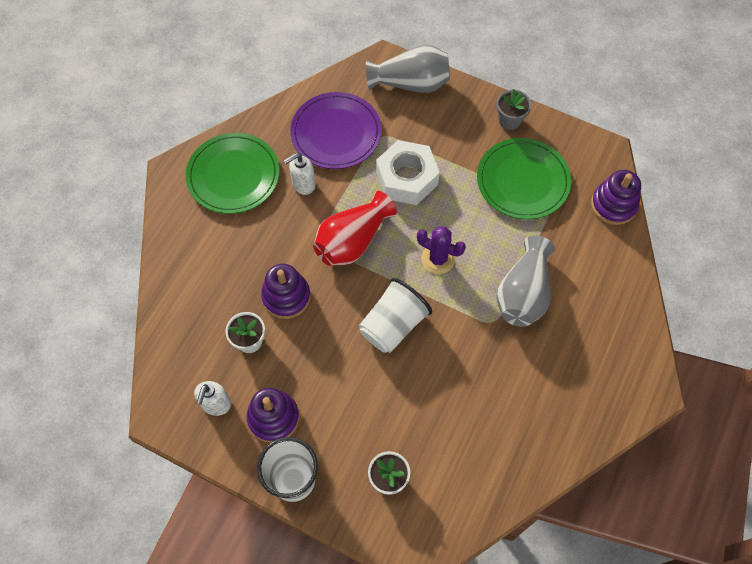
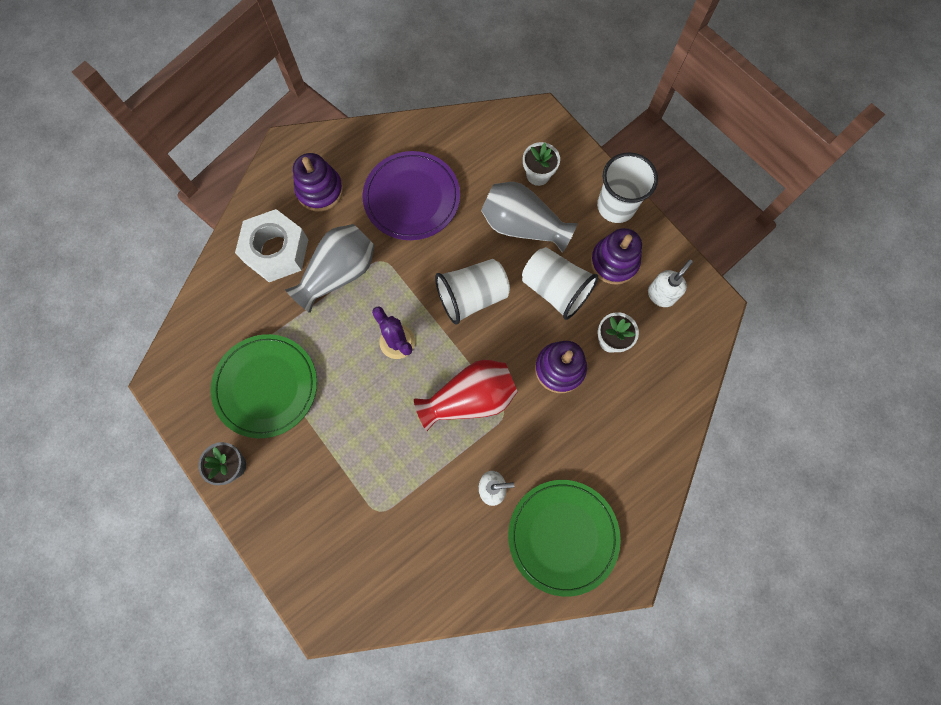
camera: 155 degrees left, 10 degrees up
(319, 365) = (555, 289): none -> white cup
(336, 133) = (427, 539): purple plate -> purple plate (412, 198)
(407, 178) = (380, 445): white nut -> white nut (276, 251)
(411, 83) = (310, 570): grey vase -> grey vase (522, 226)
(613, 205) = (197, 320): purple stacking toy -> purple stacking toy (320, 190)

